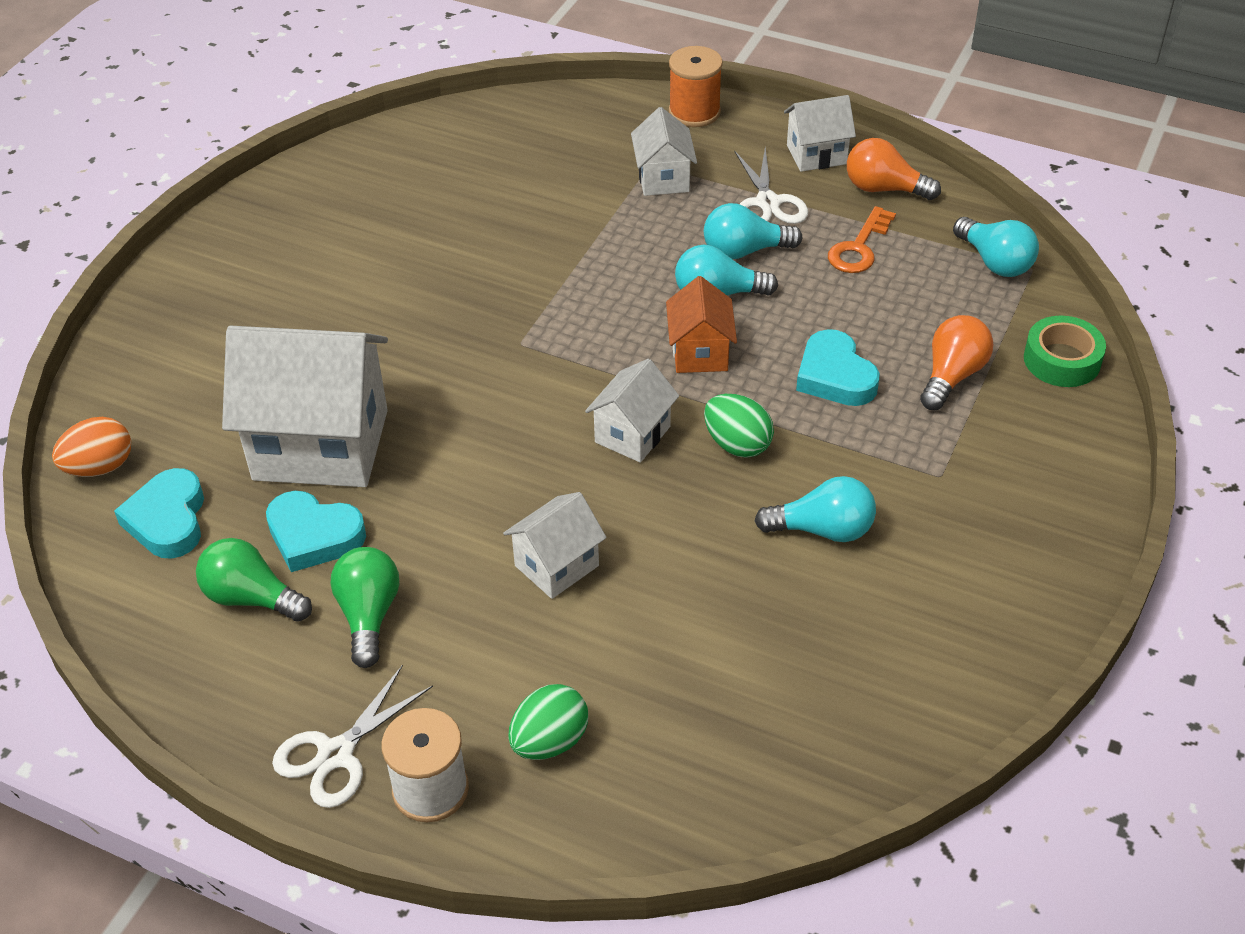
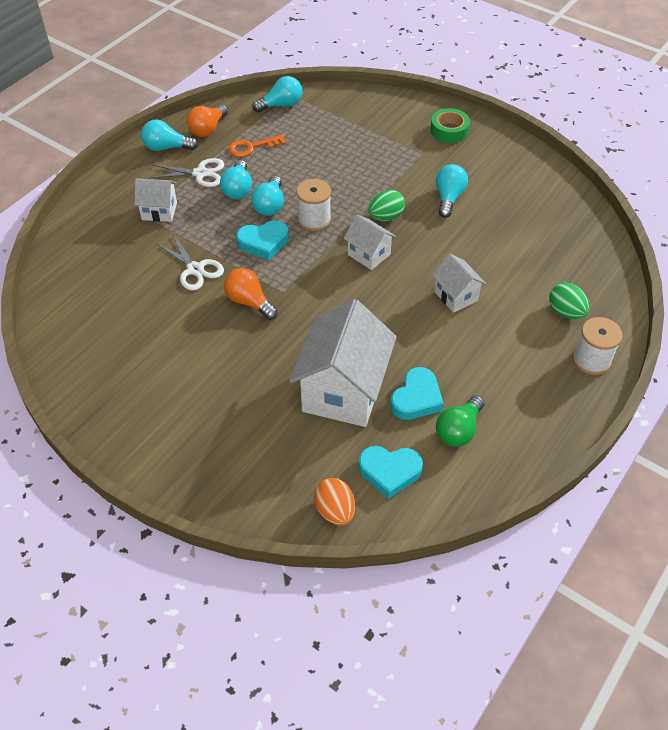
camera: 80 degrees left, 5 degrees up
(336, 754) = (569, 397): white scissors -> white scissors (195, 269)
(368, 615) = (478, 377): green light bulb -> none
(694, 112) = (101, 188): orange spool -> none
(700, 353) = (314, 219): orange house -> white spool
(816, 154) = (166, 147): white house -> turquoise light bulb
(835, 376) = (346, 174): turquoise heart -> turquoise heart (263, 242)
(859, 247) = (252, 147): orange key -> orange key turned 120 degrees clockwise
(952, 376) = (357, 136): orange light bulb -> orange light bulb (249, 302)
(1062, 360) = (357, 101): green tape -> green tape (449, 130)

